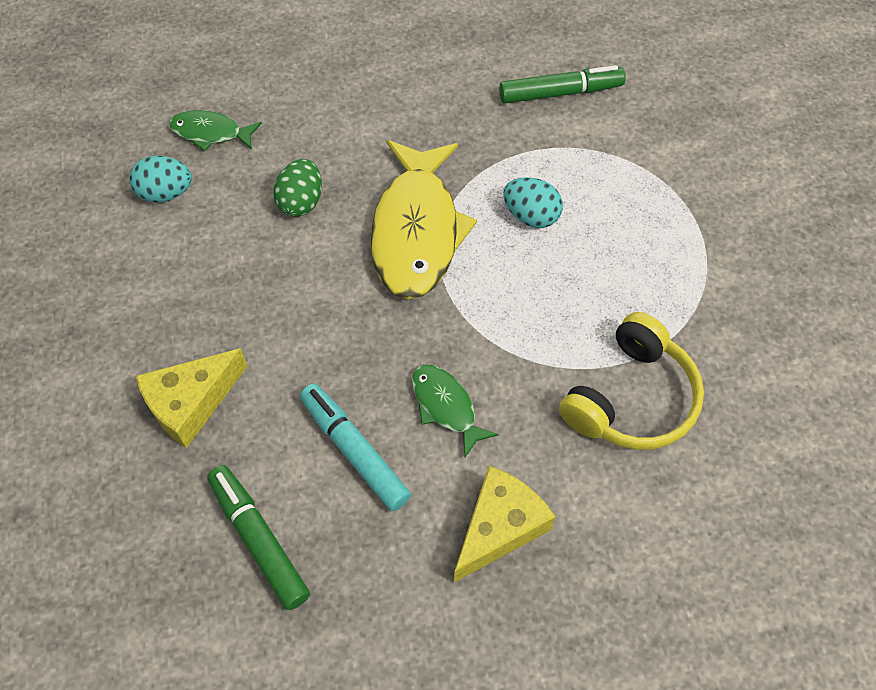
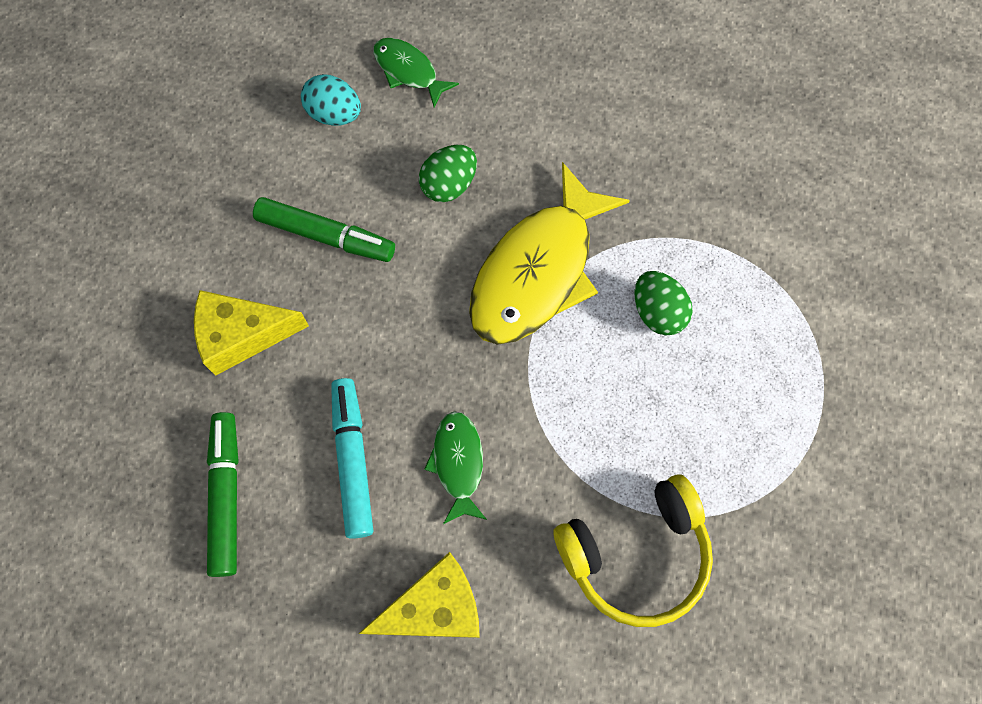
camera: 30 degrees right, 10 degrees up
(531, 216) = (657, 312): turquoise egg -> green egg
(560, 93) = (772, 192): green marker -> green marker (326, 236)

